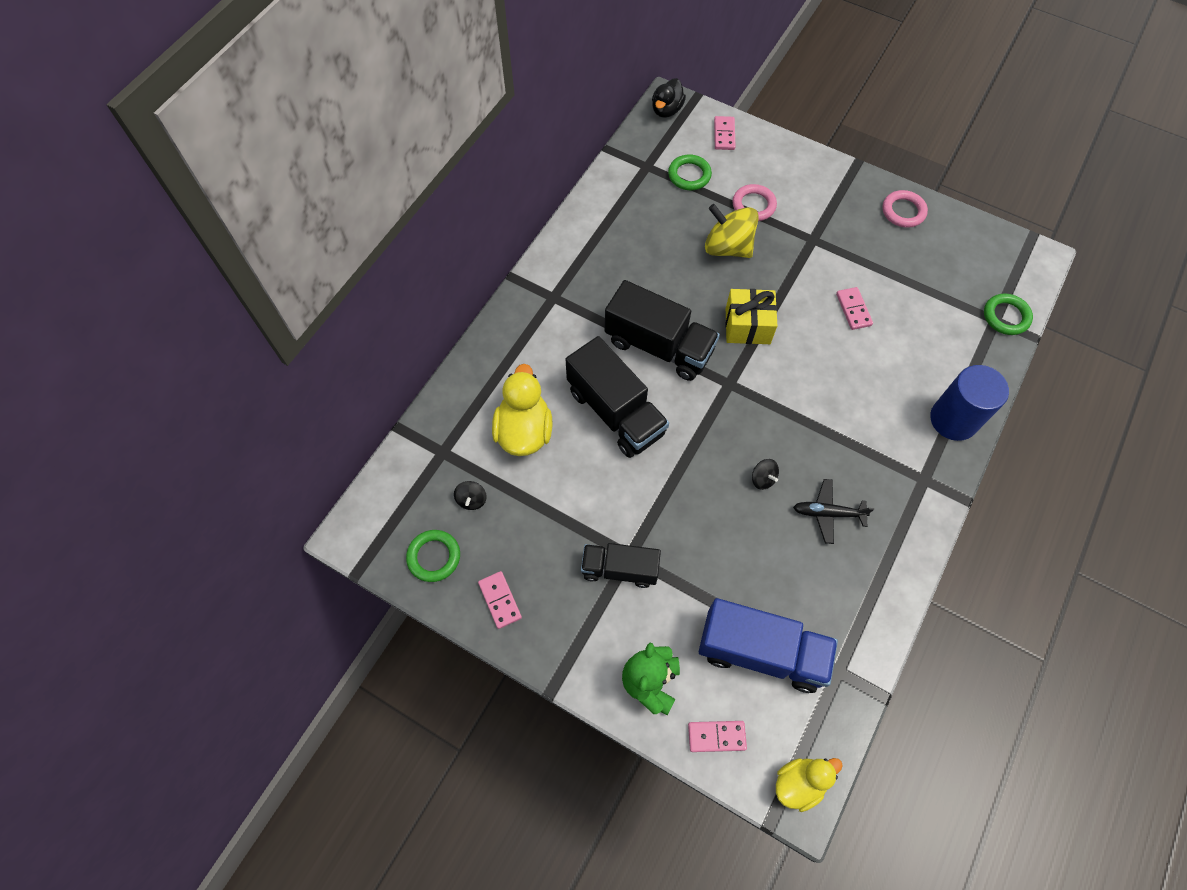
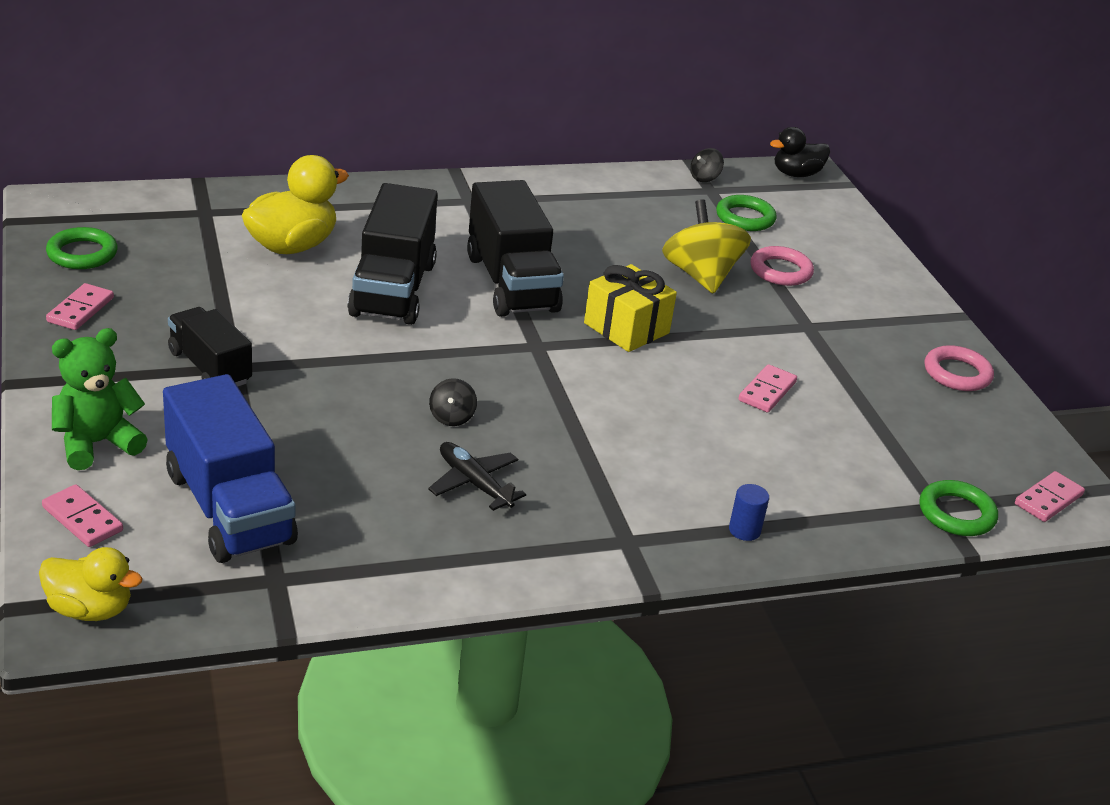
camera: 40 degrees right, 30 degrees down
(472, 500) = (173, 248): black spinning top -> black spinning top (704, 178)
(724, 135) = (832, 218): pink domino -> pink domino (1048, 500)
(953, 419) = (744, 530): blue cylinder -> blue cylinder, size x0.42

